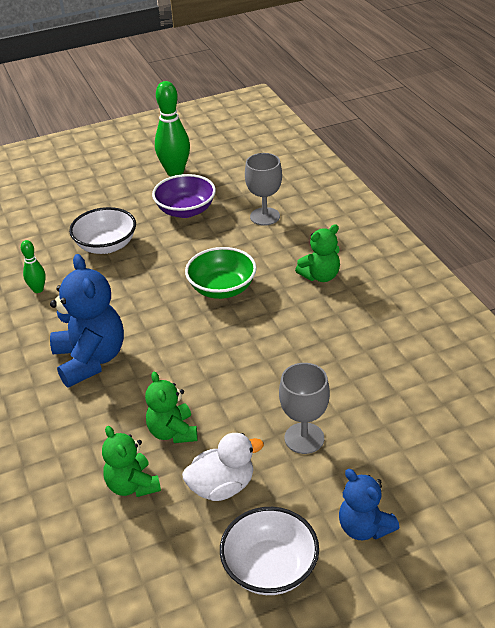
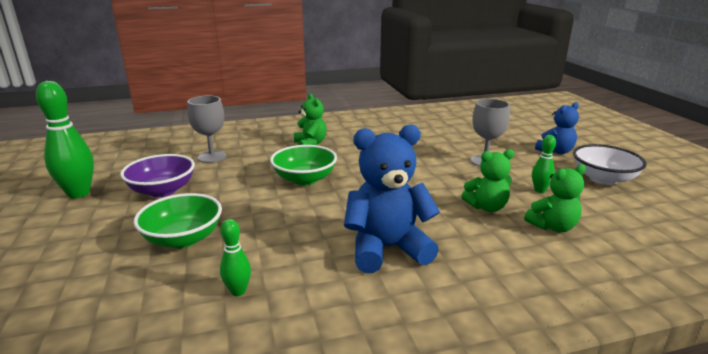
camera: 85 degrees left, 15 degrees down
(106, 245) = (183, 238): white bowl -> green bowl
(222, 487) = (539, 190): white duck -> green bowling pin

